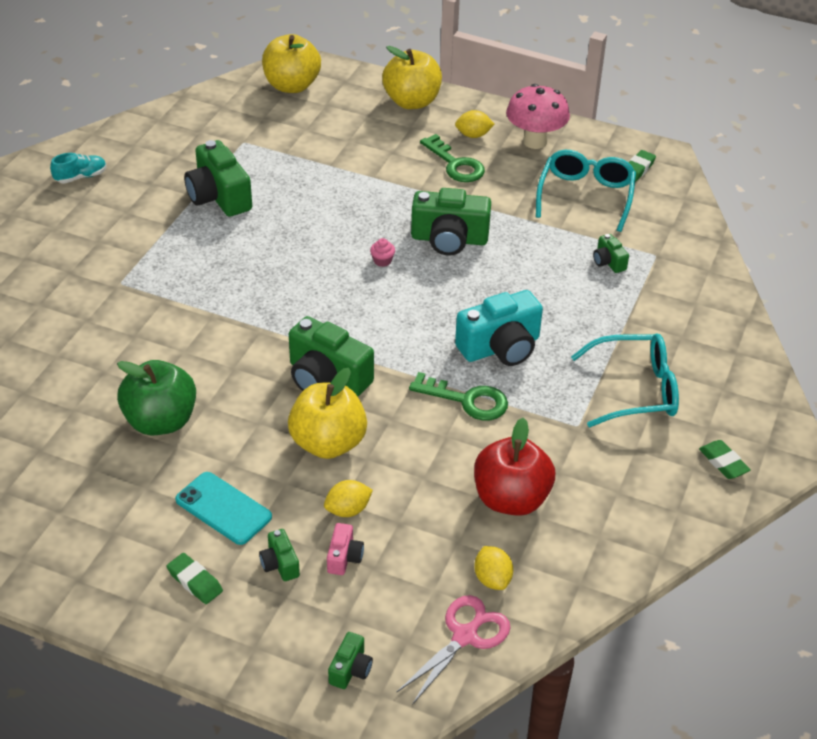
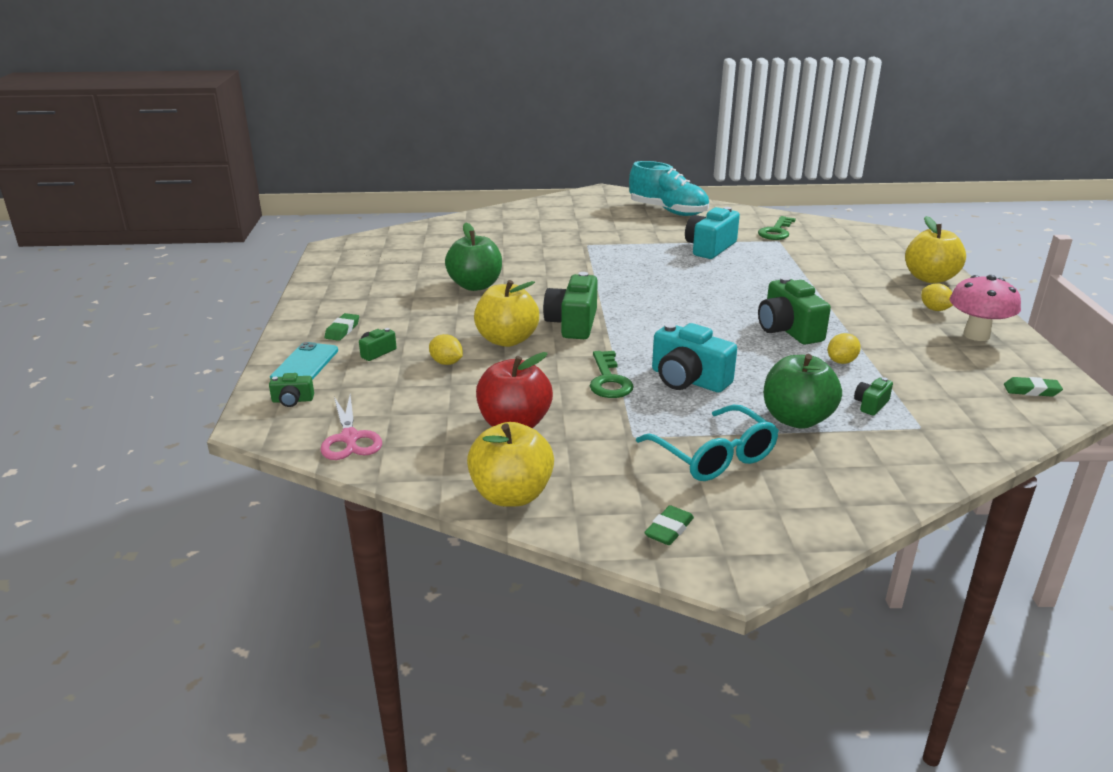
camera: 65 degrees right, 15 degrees down
(81, 177) = (668, 211): turquoise shoe -> turquoise shoe, size x2.17
(219, 197) = (709, 248): green camera -> turquoise camera
(223, 508) = (413, 322): turquoise phone -> turquoise phone (305, 364)
(292, 86) = (866, 238): yellow apple -> yellow apple (511, 495)
(344, 557) = (398, 372): pink camera -> none
(382, 261) = (724, 312): pink cupcake -> none
(455, 164) = (884, 311): green key -> green key (776, 231)
(465, 636) = (350, 438): pink scissors -> pink scissors turned 60 degrees clockwise
(492, 579) = (418, 436): yellow lemon -> yellow lemon (841, 361)
(585, 196) = (943, 374): turquoise glasses -> none
(606, 315) = (796, 419): none -> green apple

